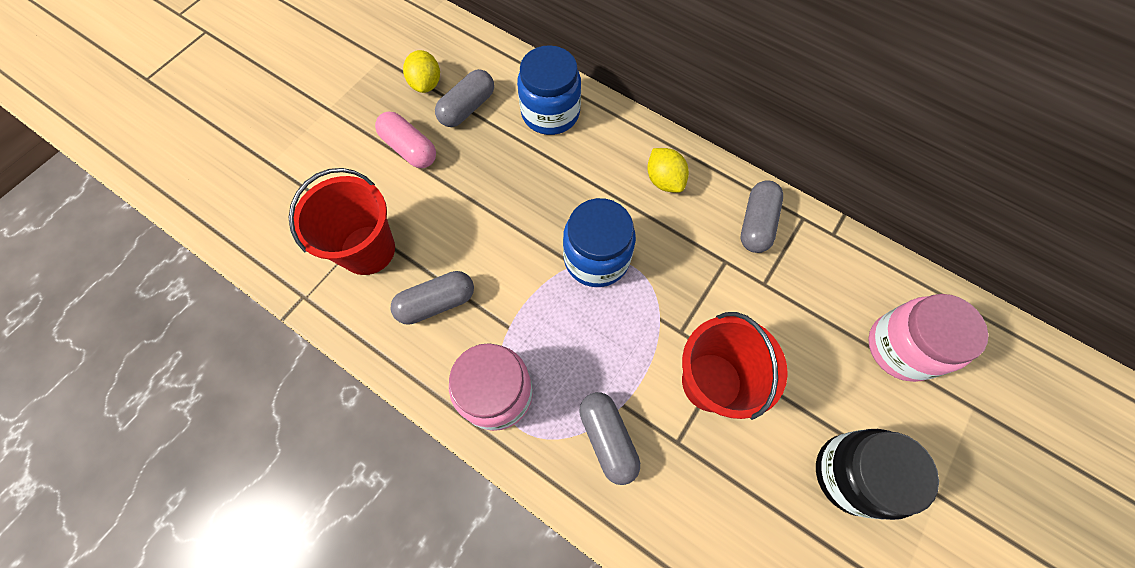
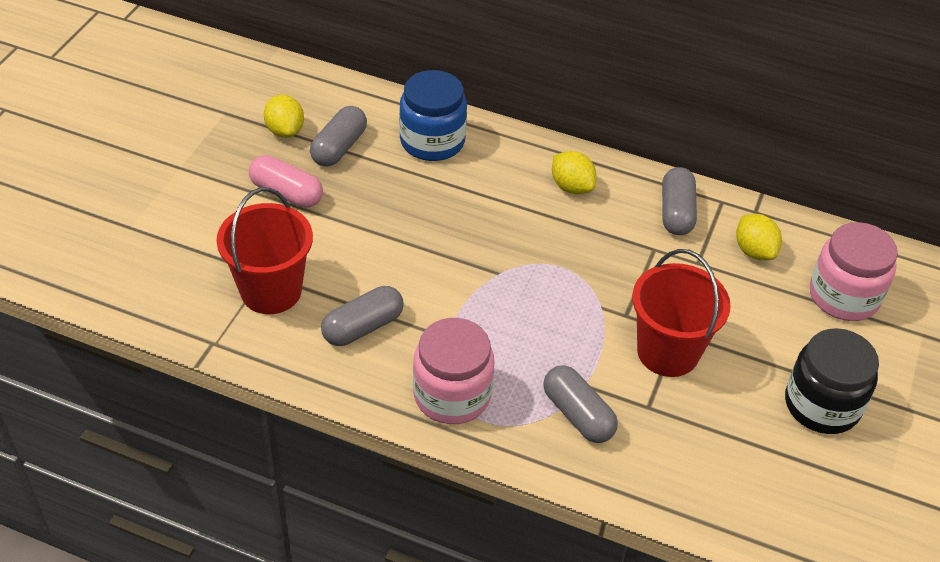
camera: 15 degrees left, 20 degrees down
(596, 258) = (521, 264): blue jar -> none
(822, 279) = (754, 251): none -> yellow lemon

